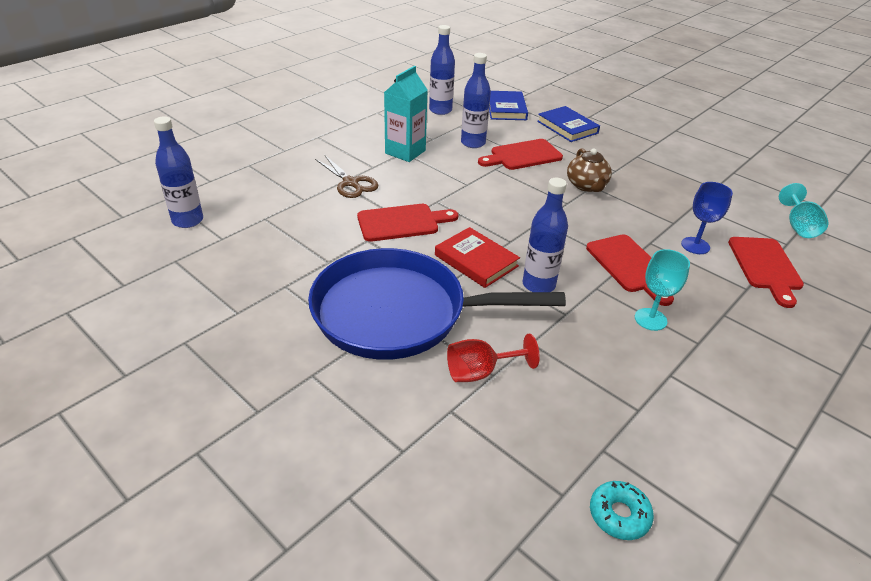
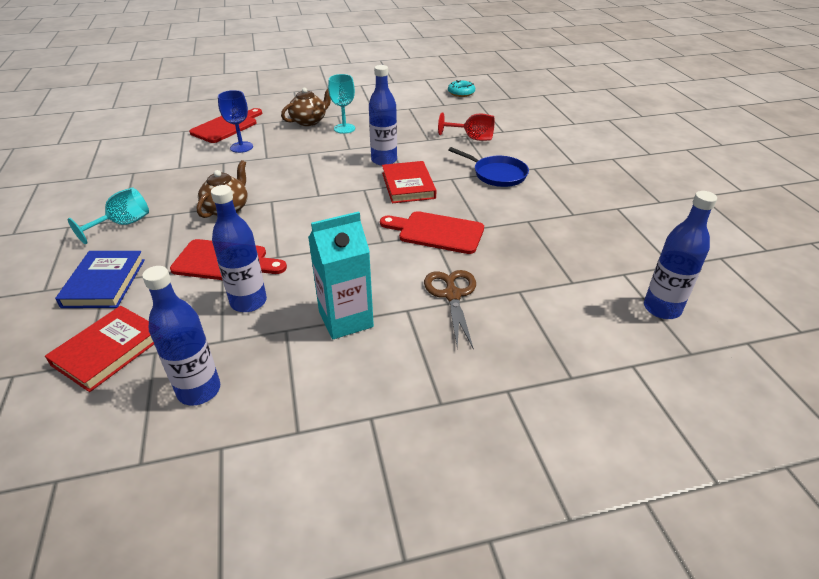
camera: 145 degrees left, 0 degrees up
(398, 313) = (497, 174): blue pan -> blue pan, size x0.47
(506, 109) = (108, 351): blue book -> red book
(629, 266) = (307, 151): red cutting board -> none
(707, 314) = (309, 121): none -> brown teapot
(798, 226) = (149, 135): turquoise goblet -> turquoise goblet (123, 224)

